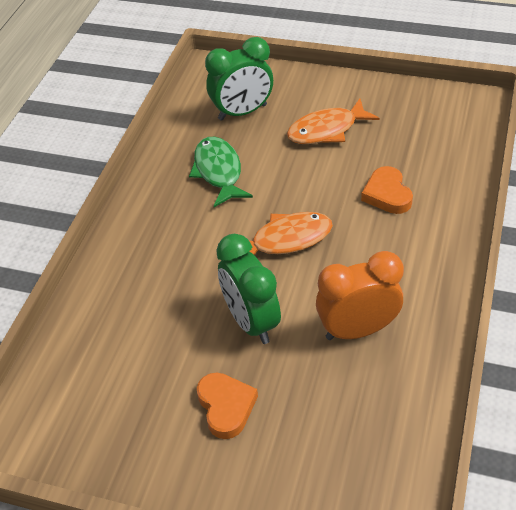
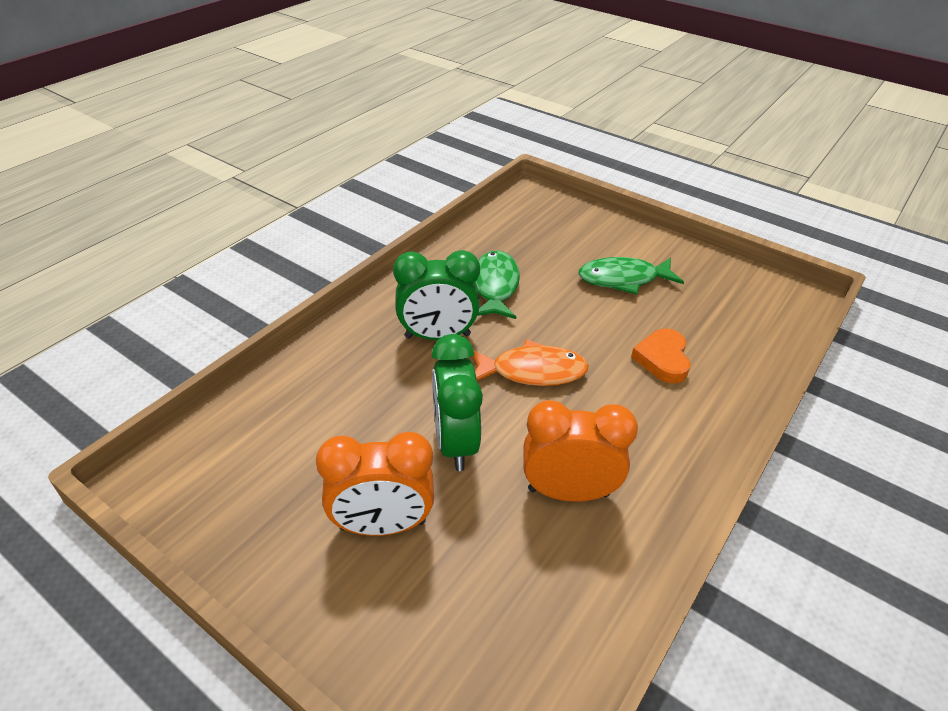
camera: 15 degrees right, 5 degrees down
(226, 407) = (382, 525): orange heart -> orange clock
(242, 112) = (544, 240): green clock -> green clock (437, 336)
(327, 130) = (623, 279): orange fish -> green fish

